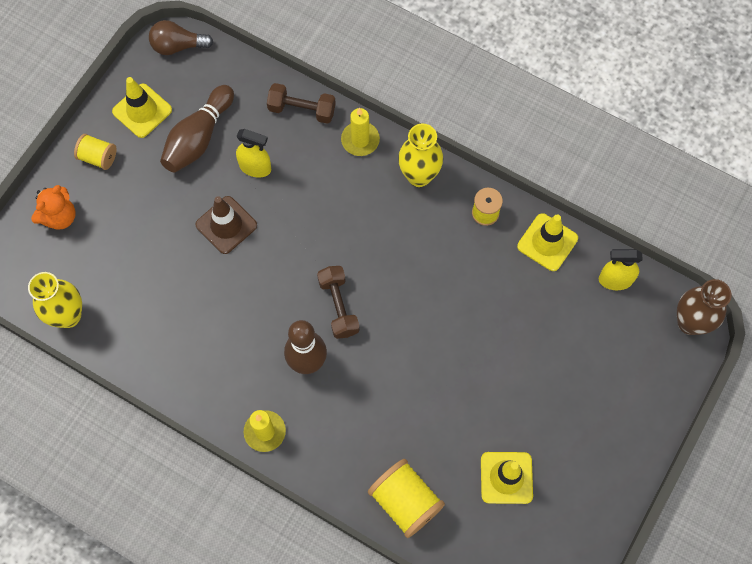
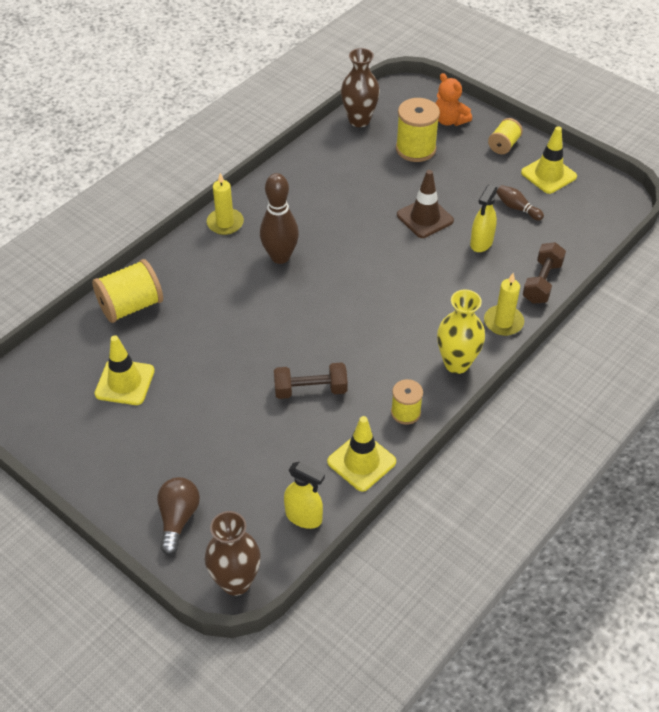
camera: 100 degrees right, 20 degrees down
(68, 316) = (359, 120): yellow vase -> brown vase
(114, 247) = (415, 149): none -> yellow spool
(178, 46) = (618, 203): brown light bulb -> brown light bulb (178, 519)
(198, 138) = (517, 208): brown bowling pin -> brown bowling pin, size x0.52
(338, 306) = (328, 284): brown dumbbell -> brown dumbbell (310, 390)
(615, 280) = (304, 517): yellow spray bottle -> yellow spray bottle turned 105 degrees clockwise

